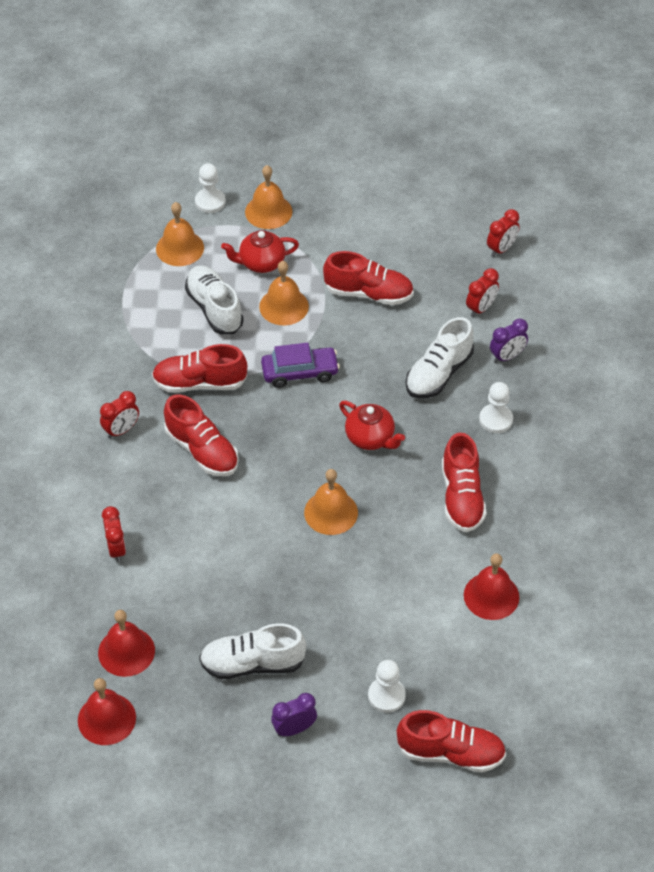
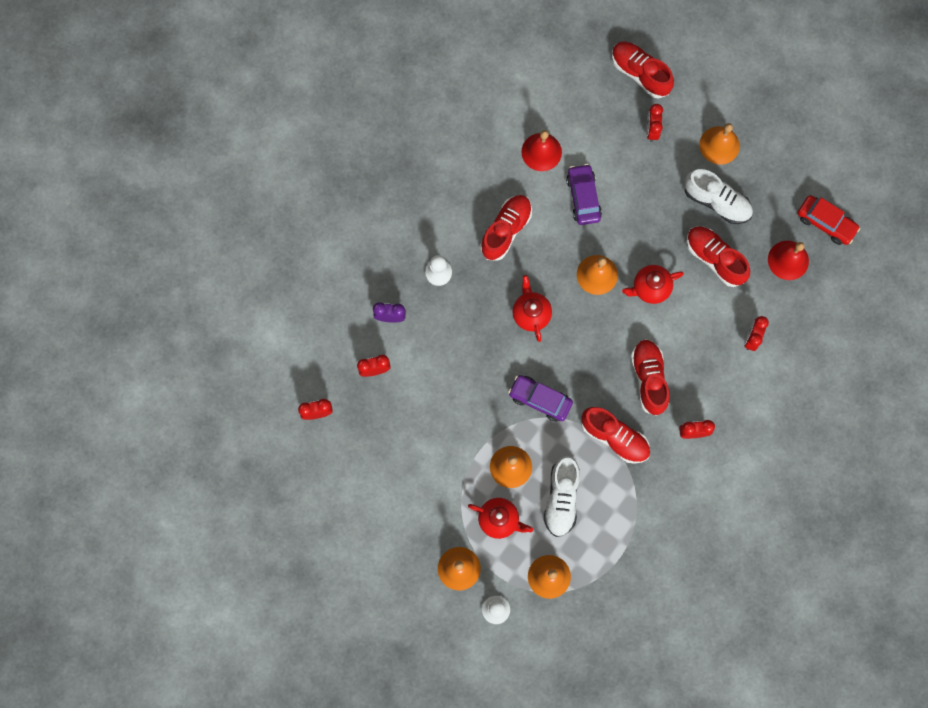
camera: 145 degrees left, 25 degrees up
(106, 719) = (826, 223): red bell -> red car
(263, 533) = (650, 288): none -> red teapot
(294, 729) = (719, 145): purple clock -> orange bell
(368, 293) = (442, 437): red shoe -> red shoe (714, 259)
(386, 696) = (651, 130): white pawn -> red clock
(406, 577) = (583, 197): none -> purple car
(438, 373) = (447, 334): white shoe -> none

